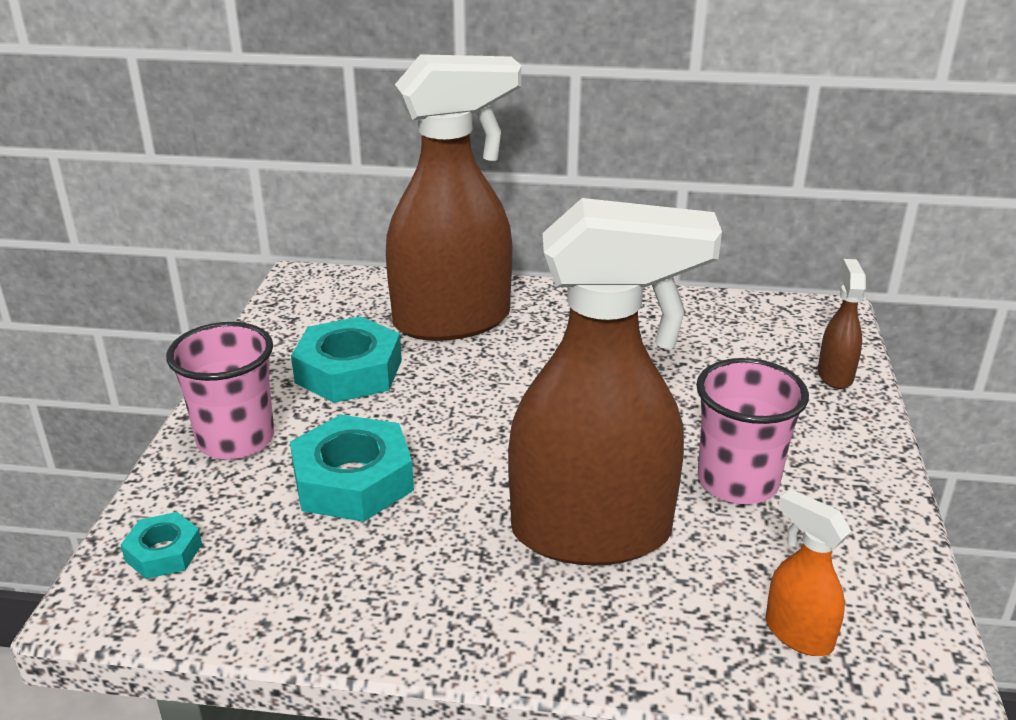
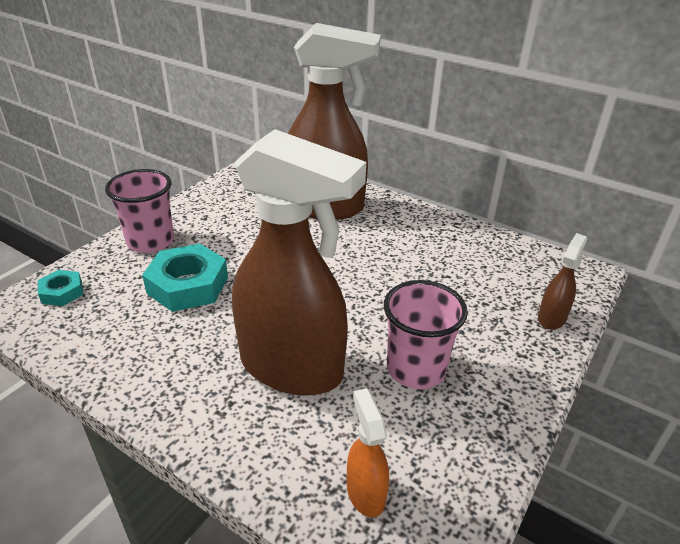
camera: 25 degrees right, 5 degrees up
(348, 371) = (242, 220): turquoise nut -> none

